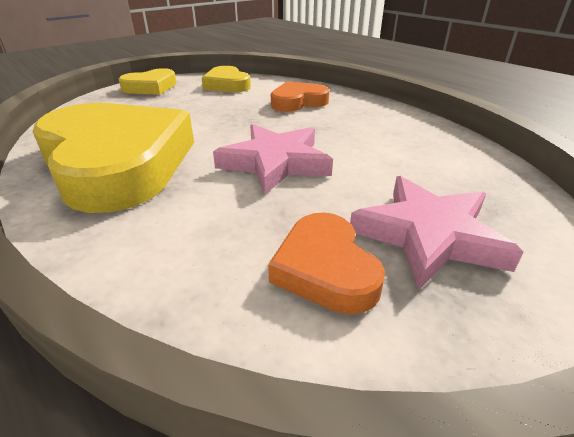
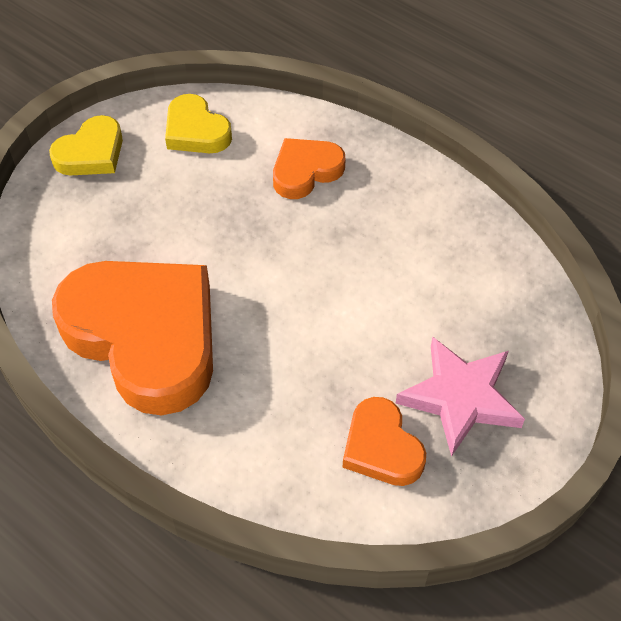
camera: 10 degrees left, 20 degrees up
(117, 163) = (145, 337): yellow heart -> orange heart
(275, 163) = (309, 312): pink star -> none

